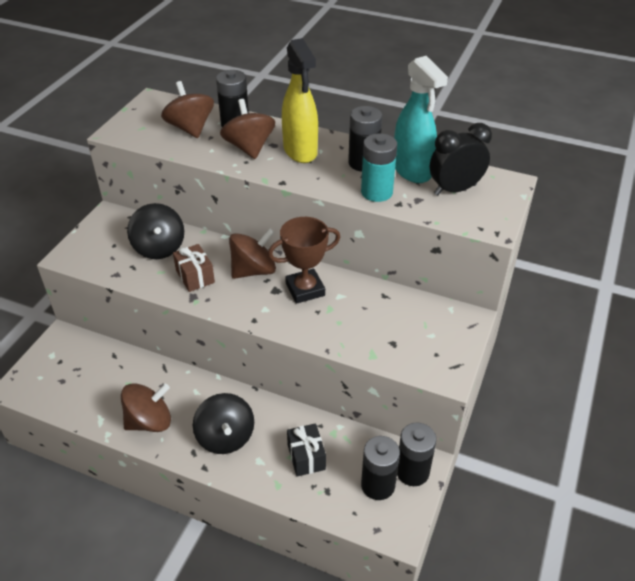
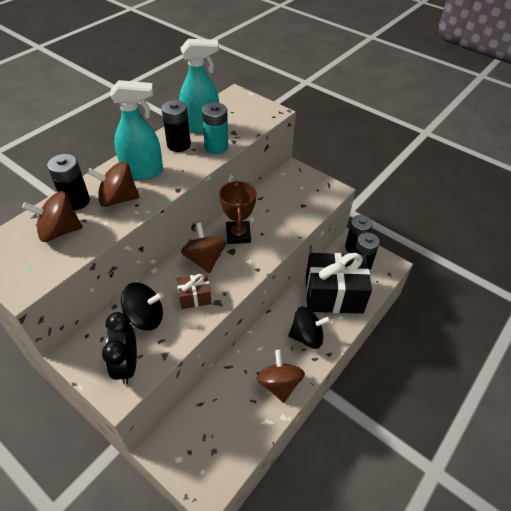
camera: 75 degrees left, 5 degrees up
(300, 151) = (143, 172): yellow spray bottle -> turquoise spray bottle
(306, 457) = (333, 295): black gift -> black gift, size x2.19
(455, 189) = (231, 115): black clock -> black clock (127, 365)

